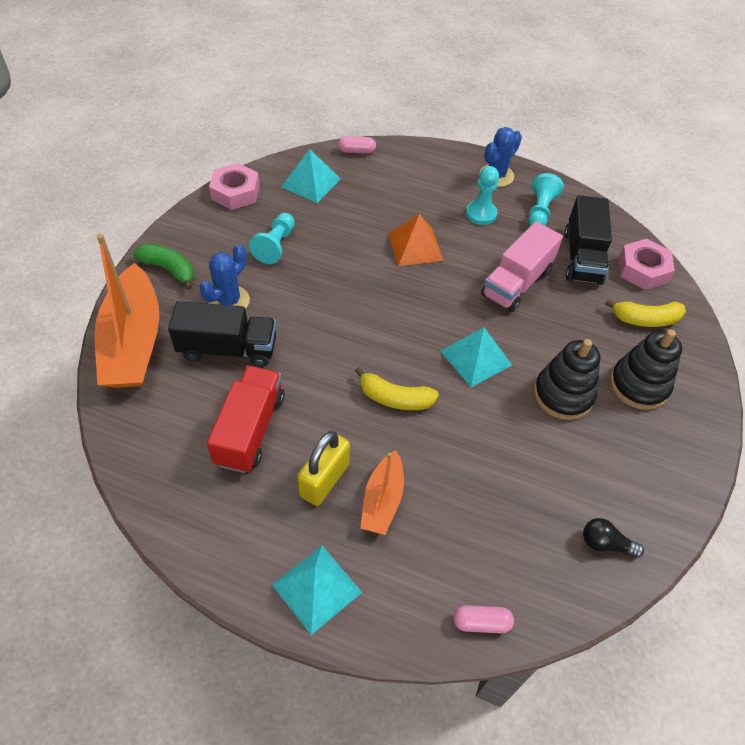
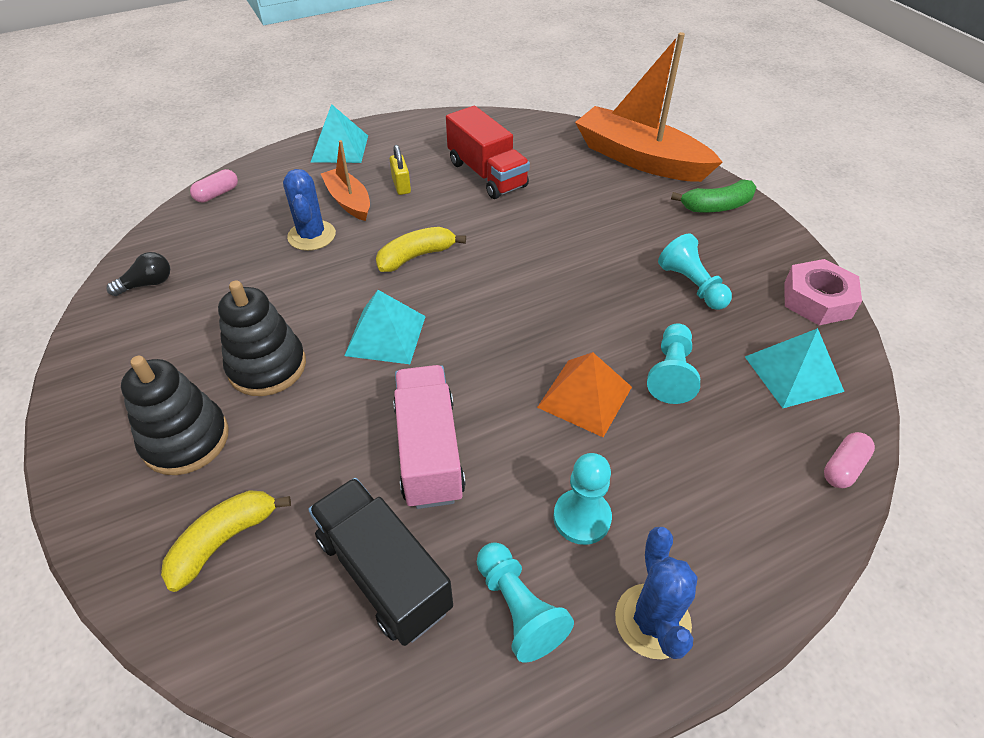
camera: 135 degrees right, 5 degrees down
(228, 349) = (580, 197): black truck -> none
(229, 301) = (637, 221): blue cactus -> blue cactus (312, 236)
(324, 480) = (401, 185): yellow padlock -> yellow padlock, size x0.61
(361, 223) = (671, 373): none -> turquoise pawn
(643, 270) = (277, 636): pink nut -> none

